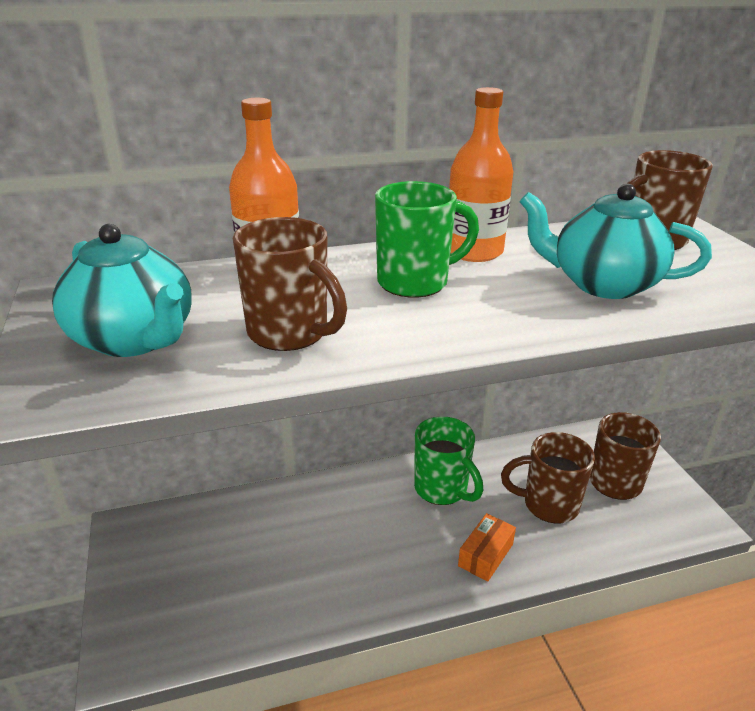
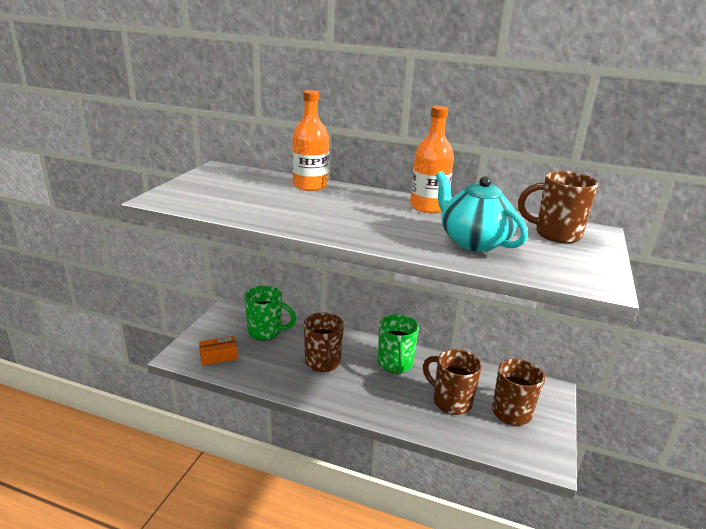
camera: 35 degrees right, 5 degrees down
(135, 339) = (218, 191): turquoise teapot -> none
(290, 333) = (278, 209): brown mug -> brown mug (323, 363)
(415, 282) = (370, 209): green mug -> green mug (266, 332)
(485, 555) = (383, 404): orange box -> orange box (218, 356)

